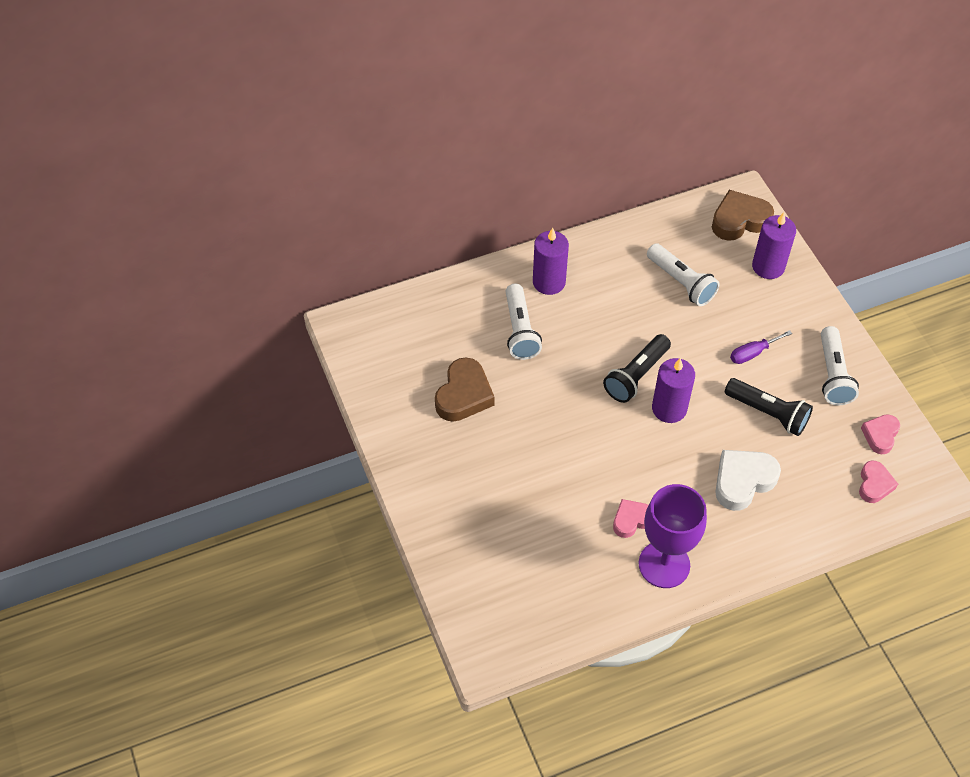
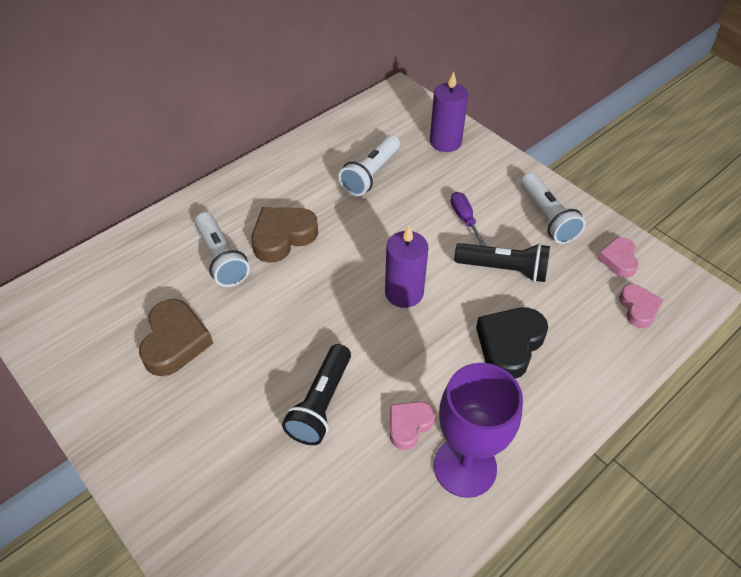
camera: 20 degrees left, 5 degrees down
(549, 282) = (239, 206): purple candle -> none
(636, 375) = (358, 270): black flashlight -> black flashlight (321, 403)
(681, 282) = (370, 174): white flashlight -> white flashlight turned 90 degrees clockwise
(739, 220) = (403, 111): brown heart -> brown heart (283, 237)
(743, 481) = (509, 345): white heart -> black heart
(752, 353) = (464, 218): purple screwdriver -> purple screwdriver turned 120 degrees clockwise

